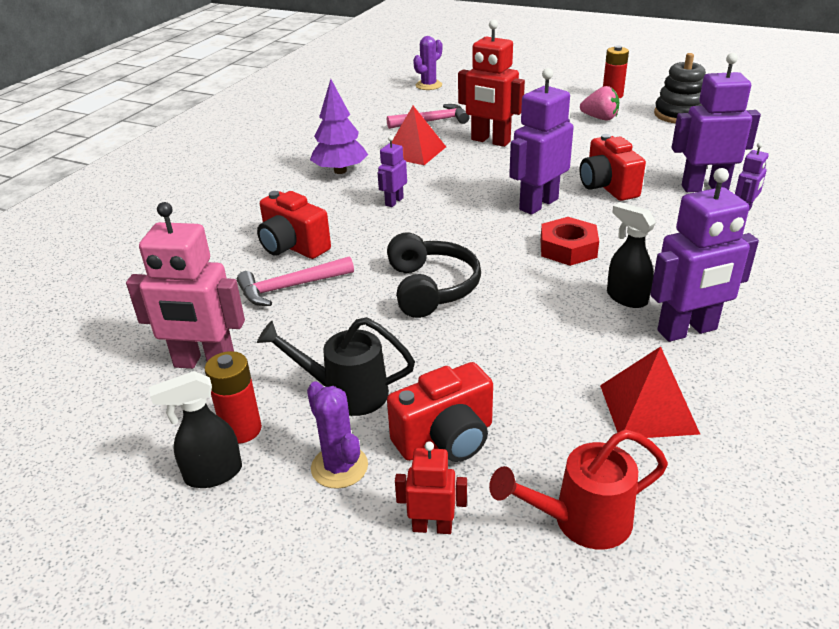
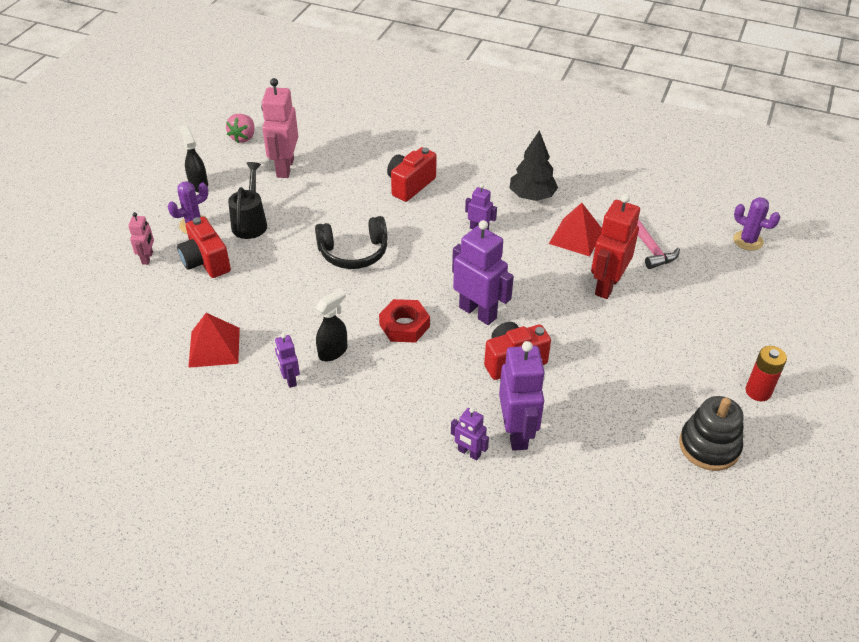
camera: 85 degrees right, 10 degrees up
(241, 429) = (228, 189): red battery -> none
(290, 287) = (359, 190): pink hammer -> none
(340, 171) = (532, 196): purple tree -> black tree
(432, 527) = (147, 258): red robot -> pink robot
(582, 521) = (137, 310): red watering can -> none
(600, 118) = (682, 373): pink strawberry -> pink strawberry (243, 137)
(687, 330) = (290, 379): purple robot -> purple robot, size x0.52

